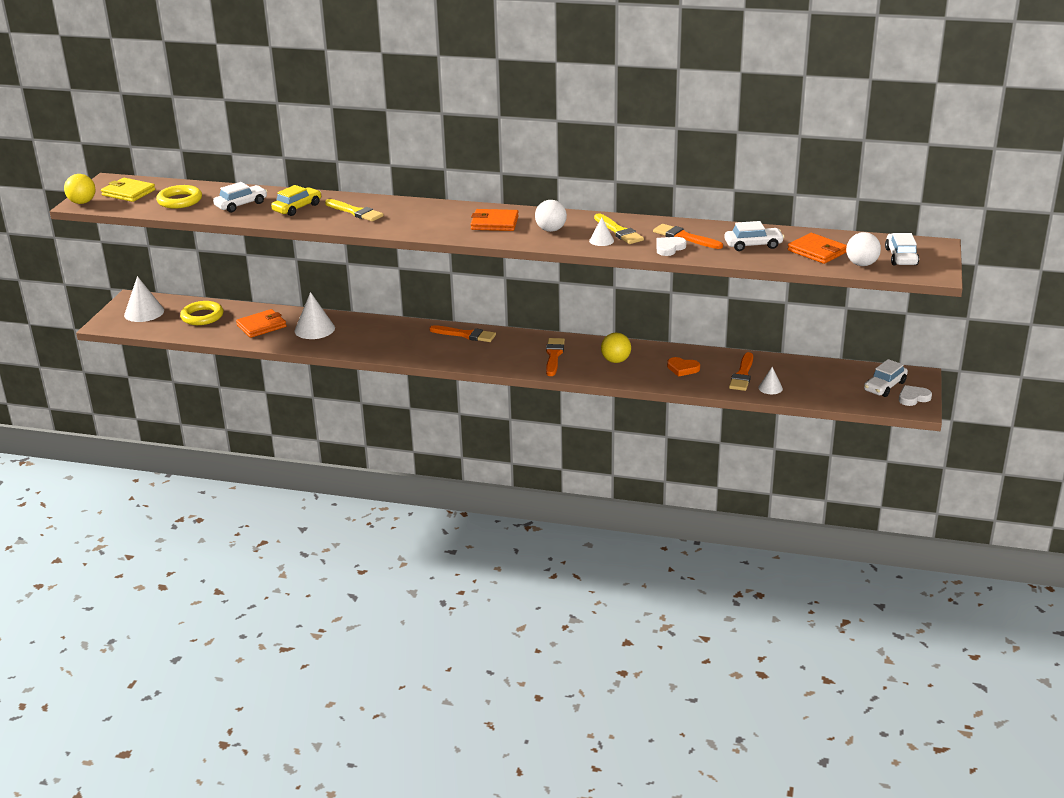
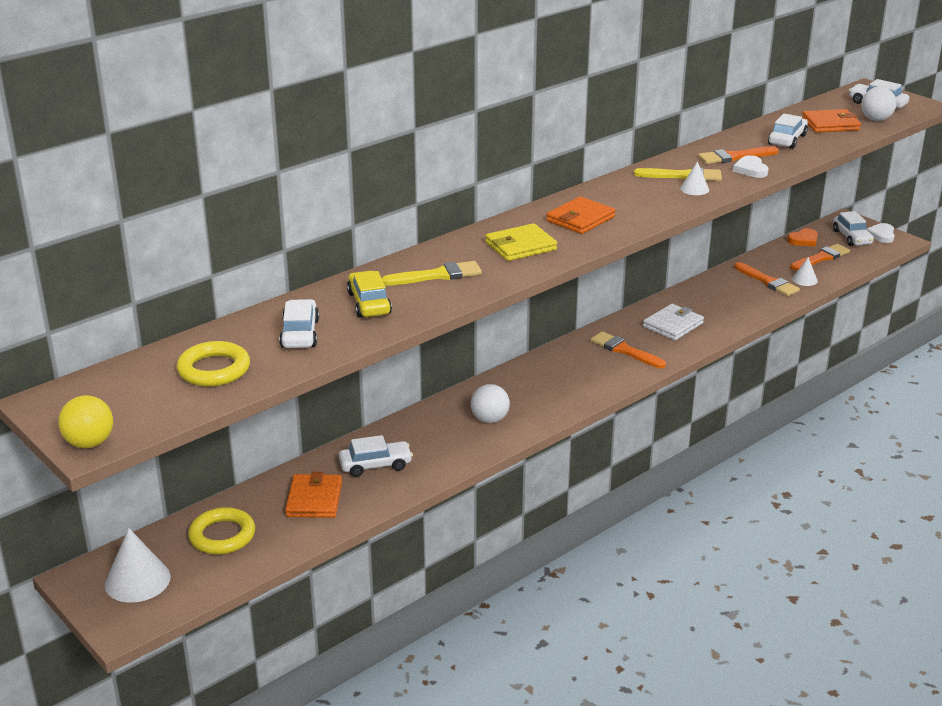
camera: 55 degrees left, 0 degrees up
(128, 192) = (117, 398): yellow wallet -> yellow wallet (520, 246)
(314, 329) = (375, 465): white cone -> white car
(465, 335) = (518, 379): orange brush -> orange brush (821, 258)
(551, 230) = (637, 201): white ball -> white ball (490, 419)
(615, 361) = (673, 325): yellow ball -> white wallet
(682, 368) = (726, 301): orange heart -> orange heart (803, 240)

